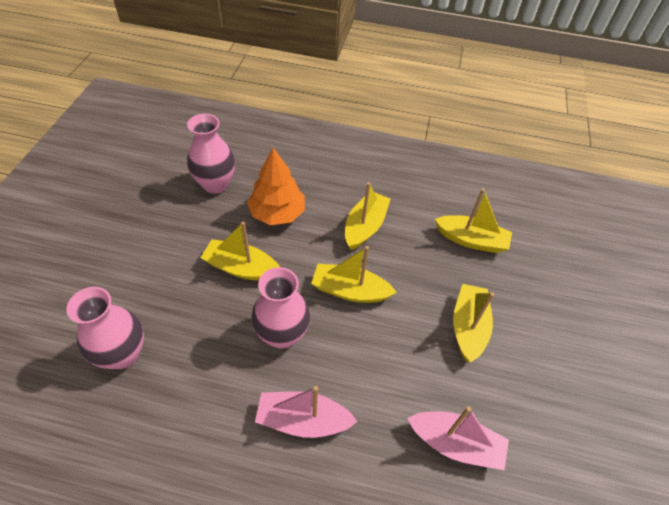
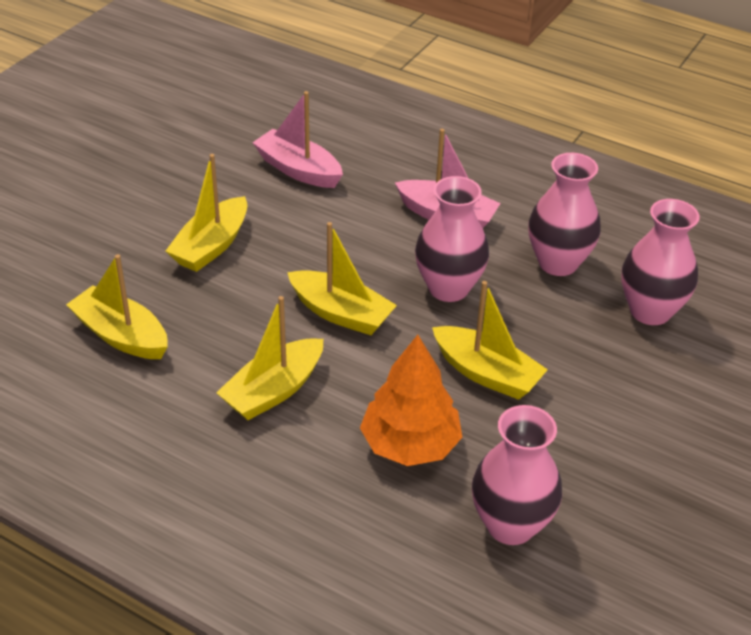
camera: 160 degrees left, 10 degrees down
(198, 387) = (558, 263): none -> pink vase

